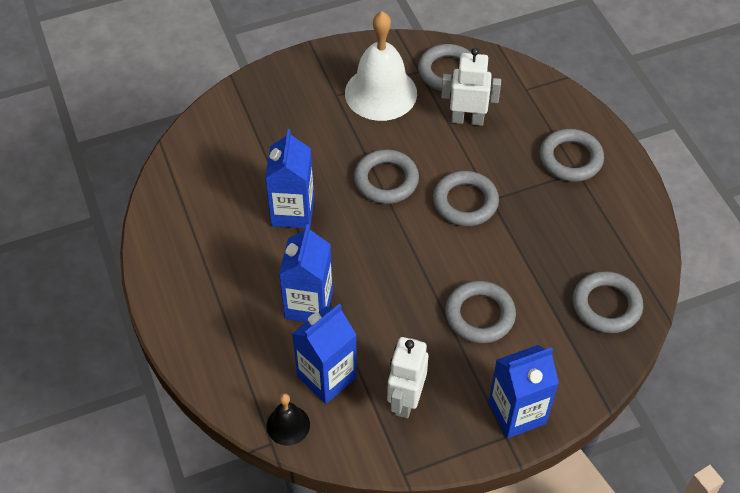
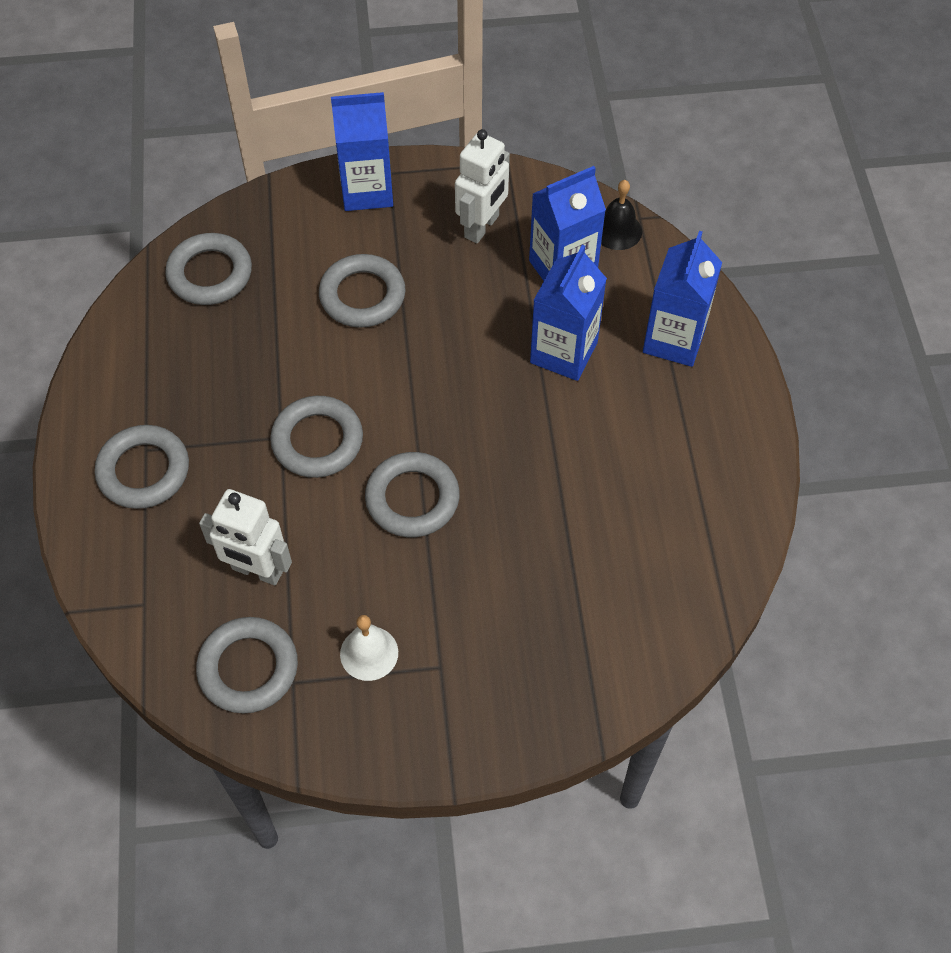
camera: 165 degrees left, 5 degrees up
(292, 212) = (555, 481): blue carton -> blue carton (674, 340)
(381, 93) = (369, 653): white bell -> white bell, size x0.49

